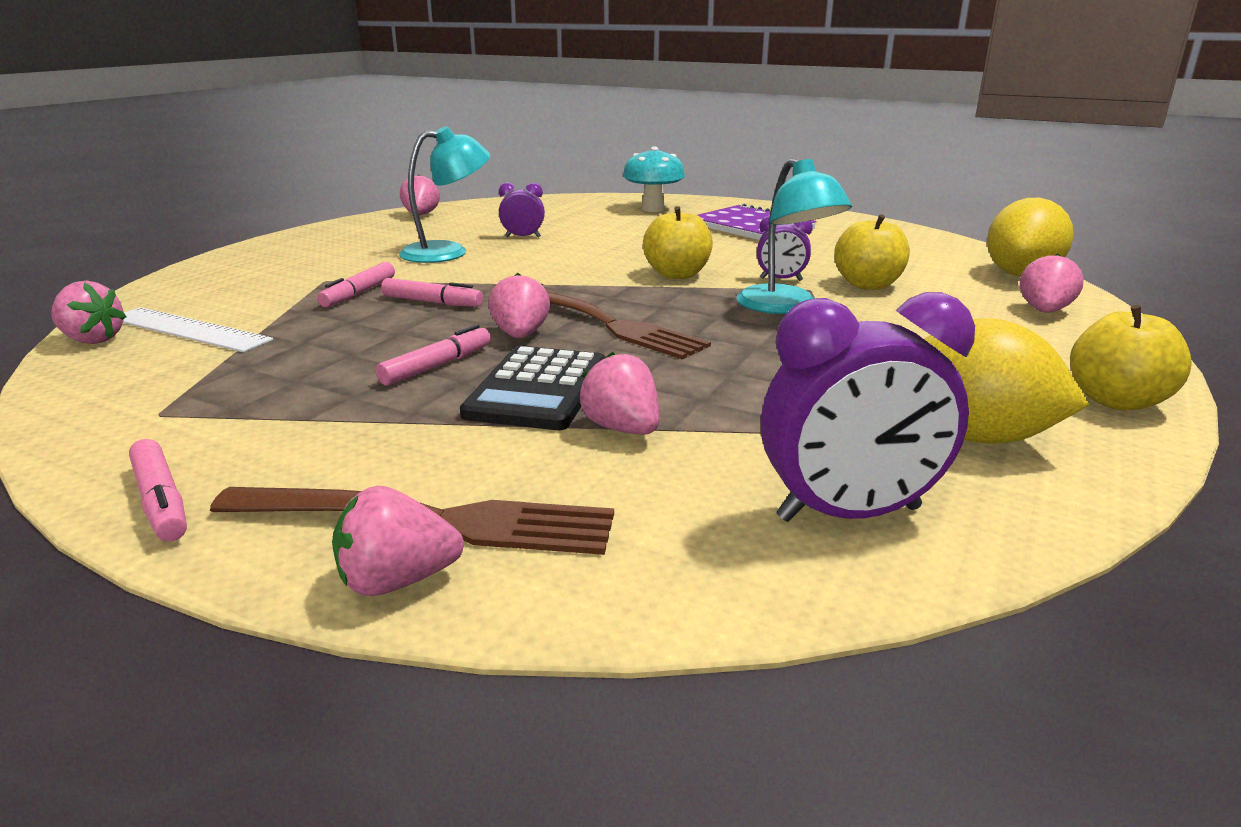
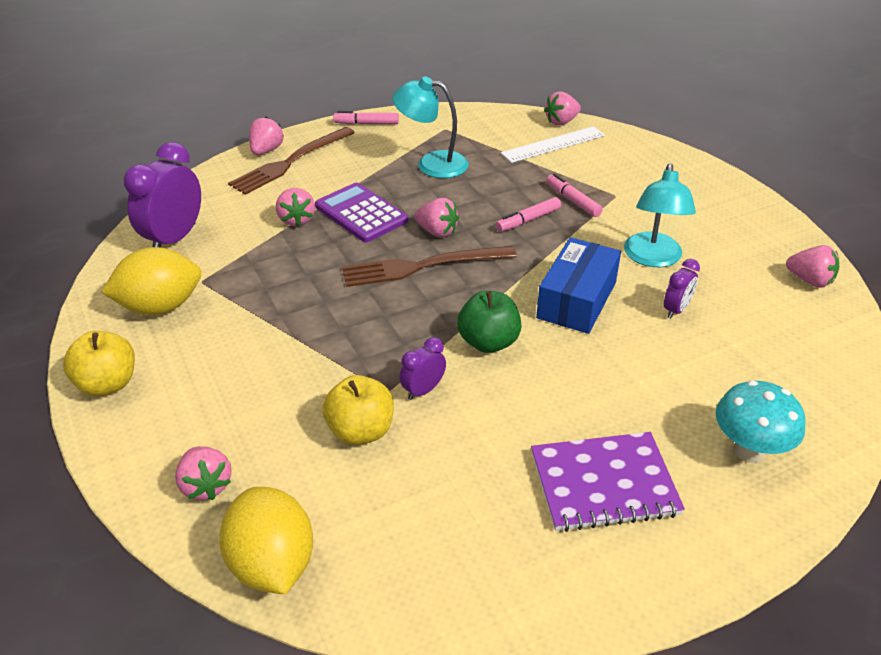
camera: 125 degrees right, 15 degrees up
(437, 366) = (422, 196): pink marker -> none
(537, 389) = (361, 213): black calculator -> purple calculator
(560, 262) = (577, 300): none -> blue box
(622, 429) = (296, 220): pink strawberry -> pink strawberry turned 75 degrees clockwise
(677, 275) = (488, 342): yellow apple -> green apple
(785, 307) = (367, 354): turquoise lamp -> turquoise lamp (431, 164)

